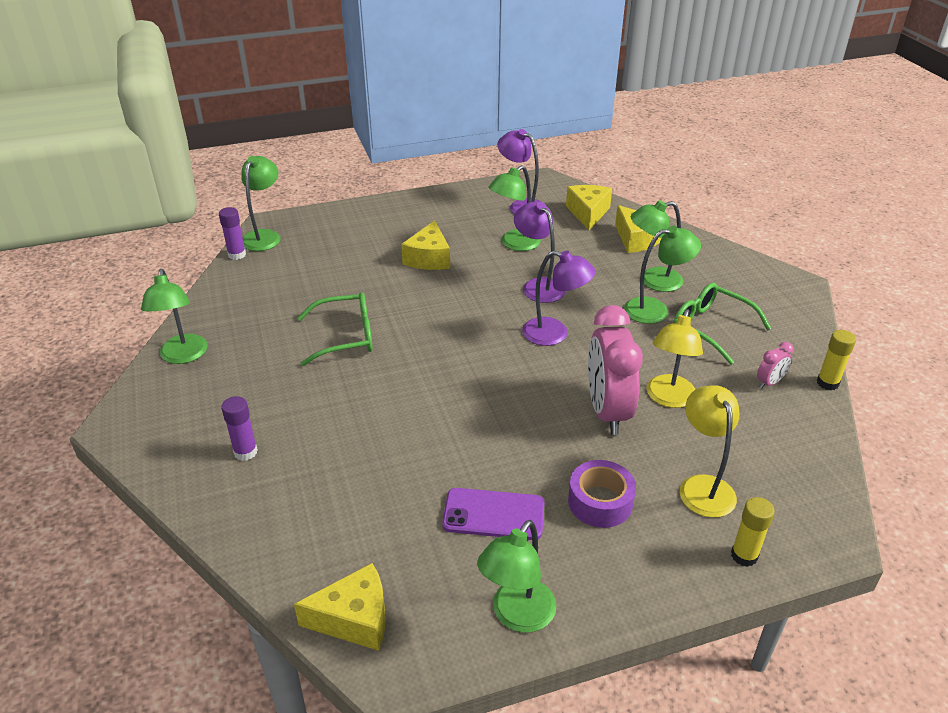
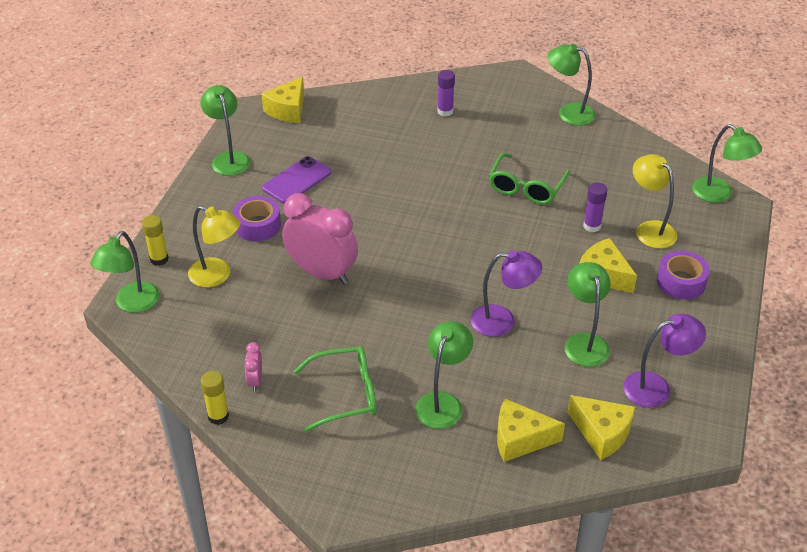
camera: 125 degrees right, 5 degrees up
(237, 255) = (696, 171): purple glue stick -> purple glue stick (592, 226)
(399, 224) = (681, 282): none -> purple tape
(554, 334) = (429, 294): purple lamp -> none
(655, 309) = (402, 375): green lamp -> green lamp (132, 304)
(668, 399) = (300, 312): yellow lamp -> yellow lamp (650, 229)

